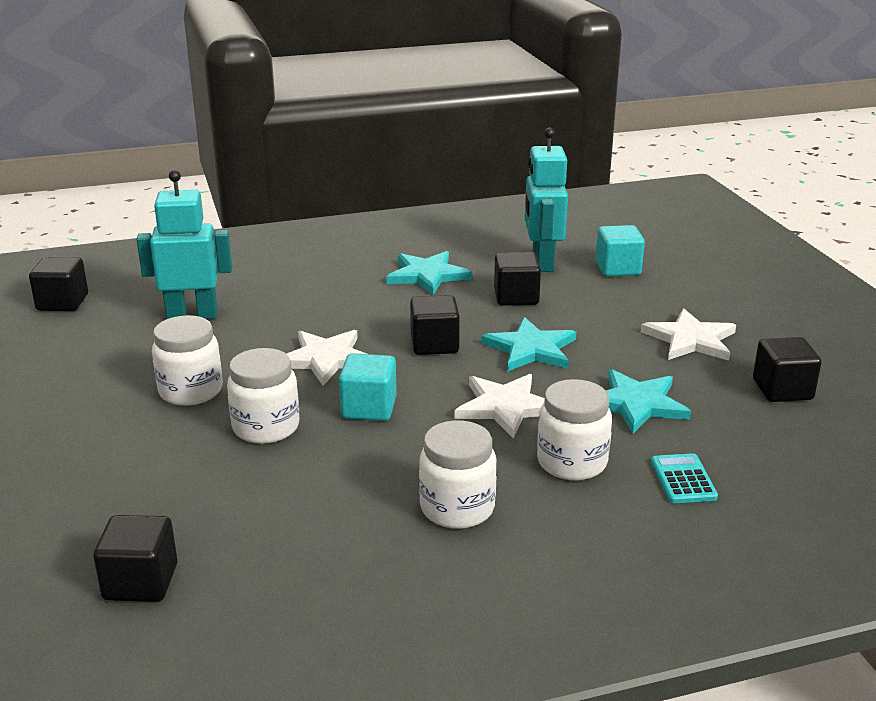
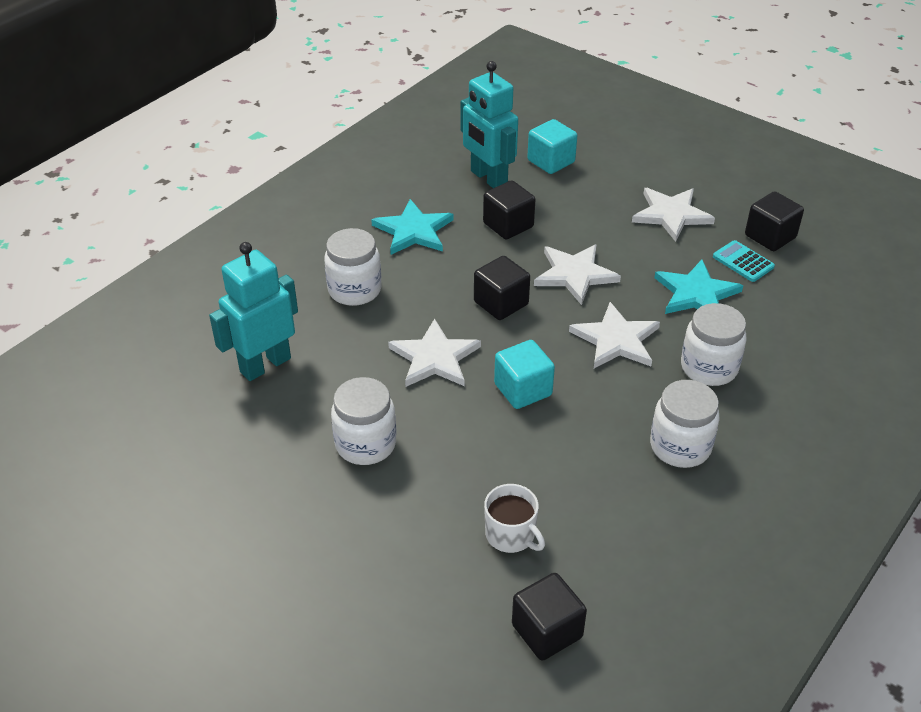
camera: 35 degrees left, 15 degrees up
(62, 302) = (121, 407): black cube -> none
(213, 500) = (511, 535): none -> white mug
(266, 427) = (469, 448): white jar -> white jar (354, 290)
(531, 349) = (574, 274): turquoise star -> white star
(683, 479) = (787, 346): turquoise calculator -> turquoise calculator (743, 262)

